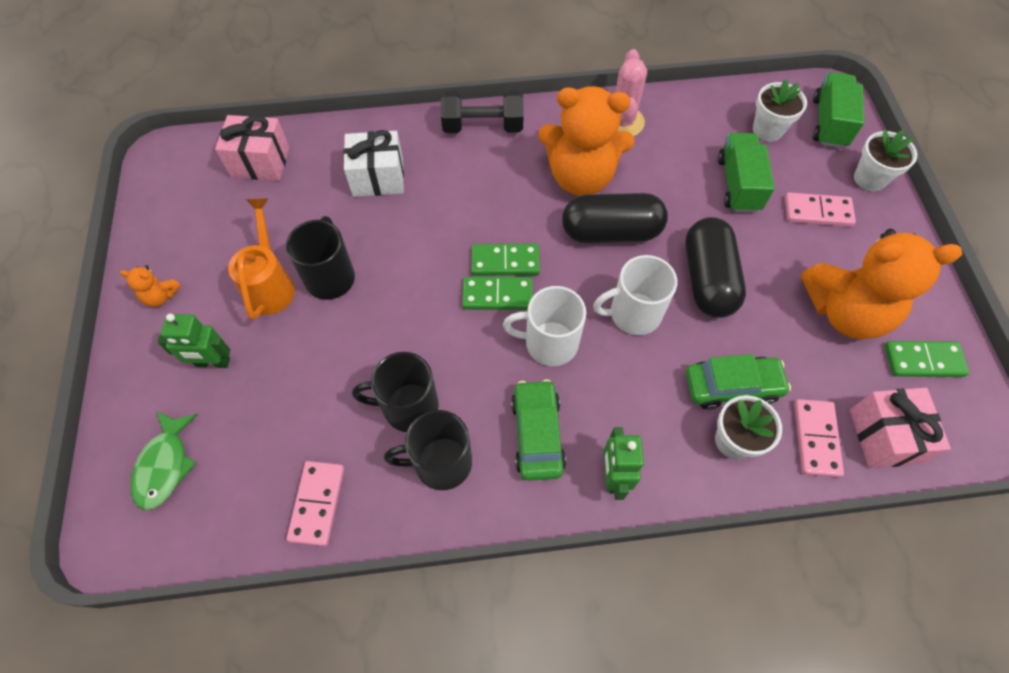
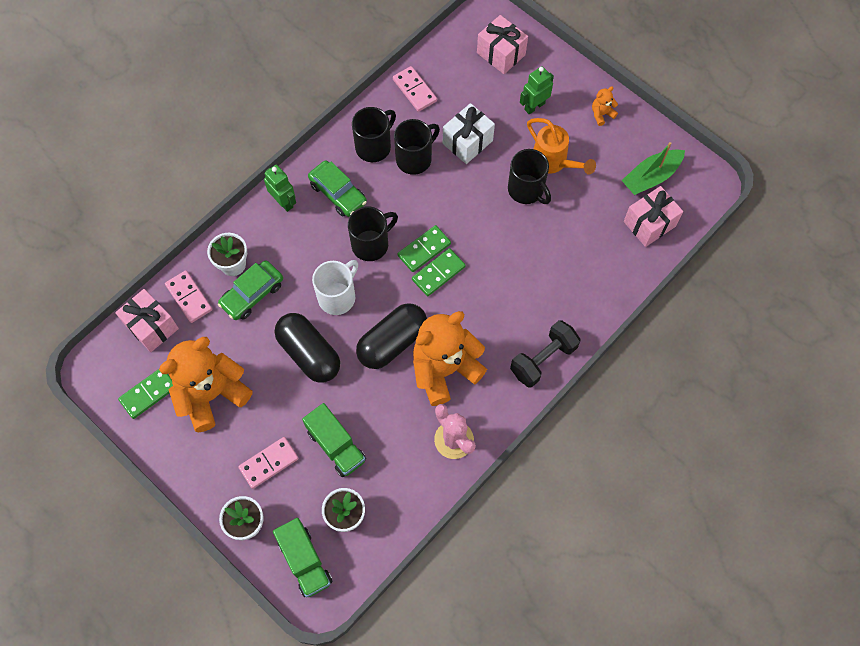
camera: 140 degrees right, 5 degrees up
(165, 465) = (501, 54): green fish -> pink gift
(203, 199) = (651, 177): none -> green boat
(378, 178) = (568, 269): white gift -> white gift (467, 142)
(549, 343) = (371, 244): white mug -> black mug

